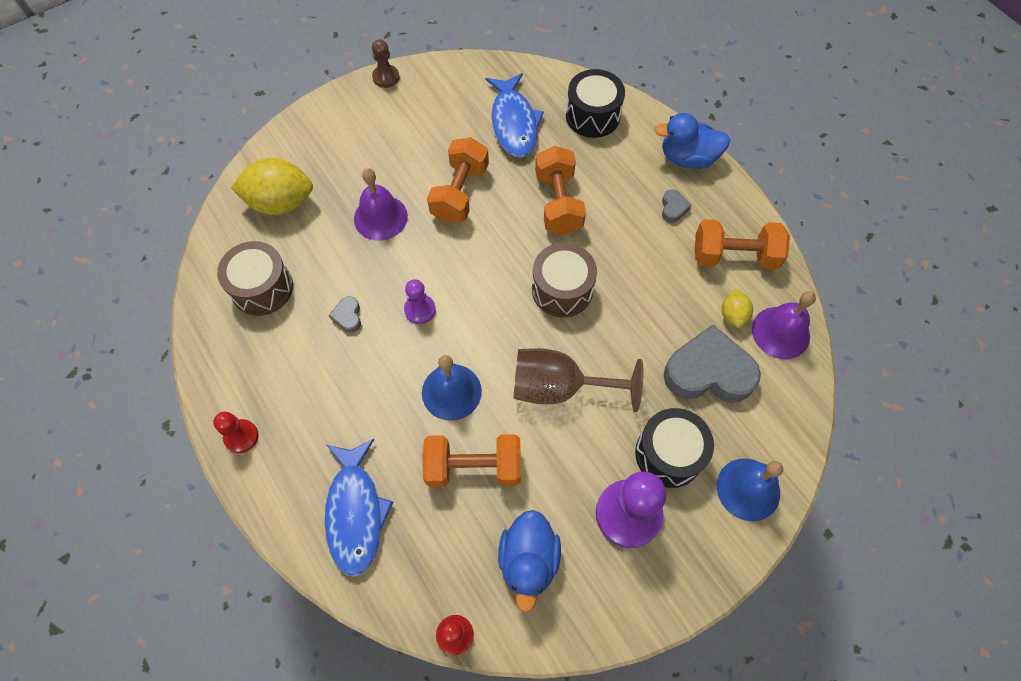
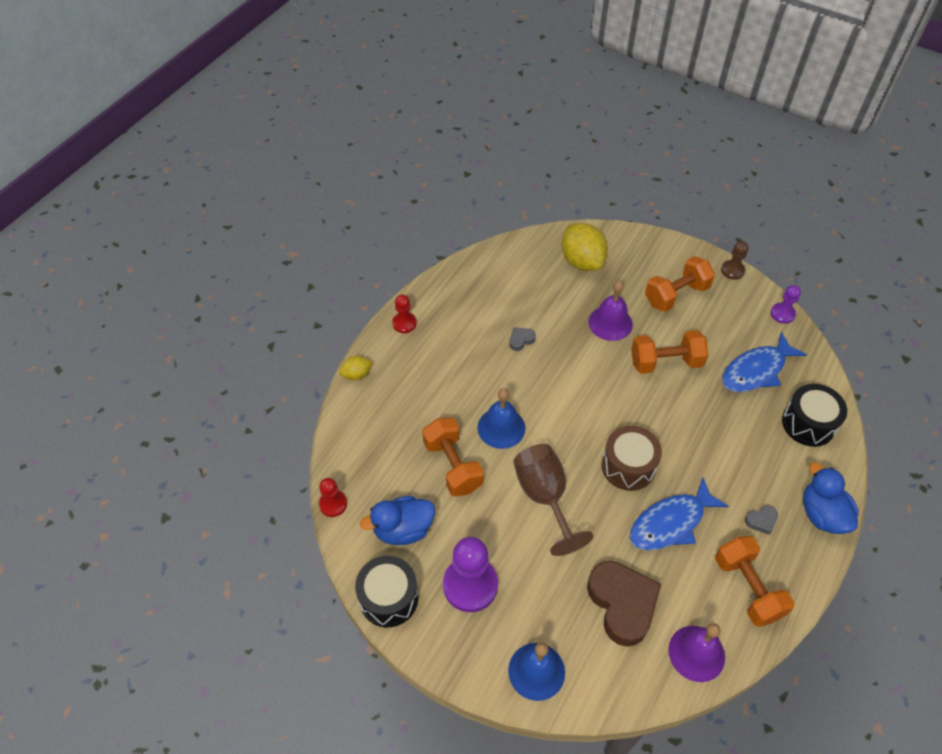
camera: 65 degrees right, 10 degrees down
(262, 288) = (512, 283): brown drum -> none
(355, 512) = (386, 409): blue fish -> blue fish (671, 523)
(420, 310) = (552, 380): purple pawn -> purple pawn (782, 314)
(558, 203) = (704, 432): orange dumbbell -> orange dumbbell (676, 295)
(669, 454) = (533, 598): black drum -> black drum (389, 598)
(708, 372) = (622, 604): grey heart -> brown heart
(733, 315) = (687, 606): yellow lemon -> yellow lemon (356, 374)

